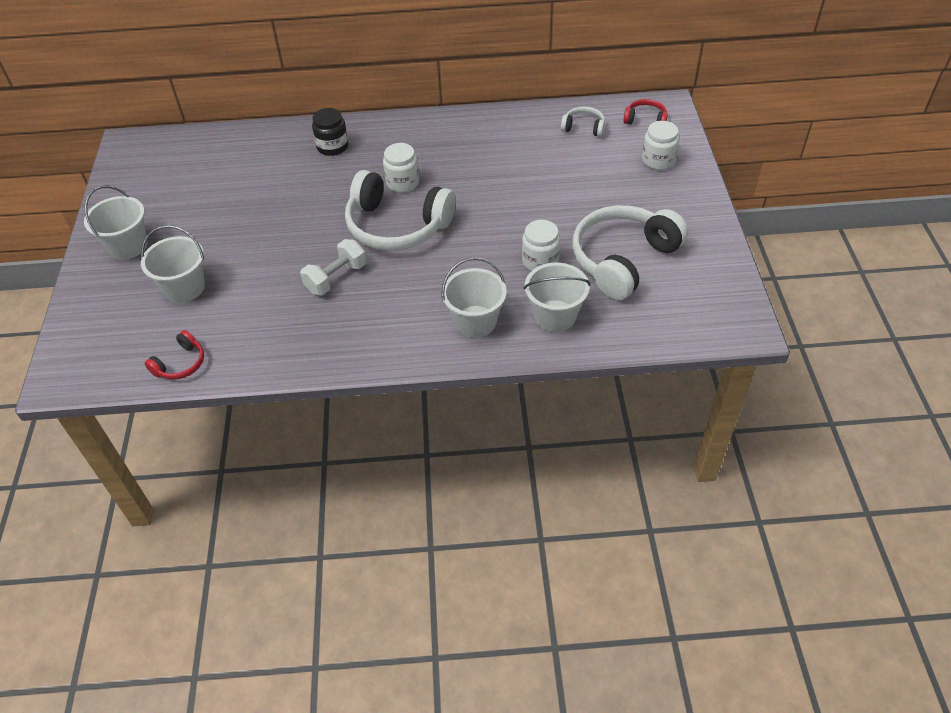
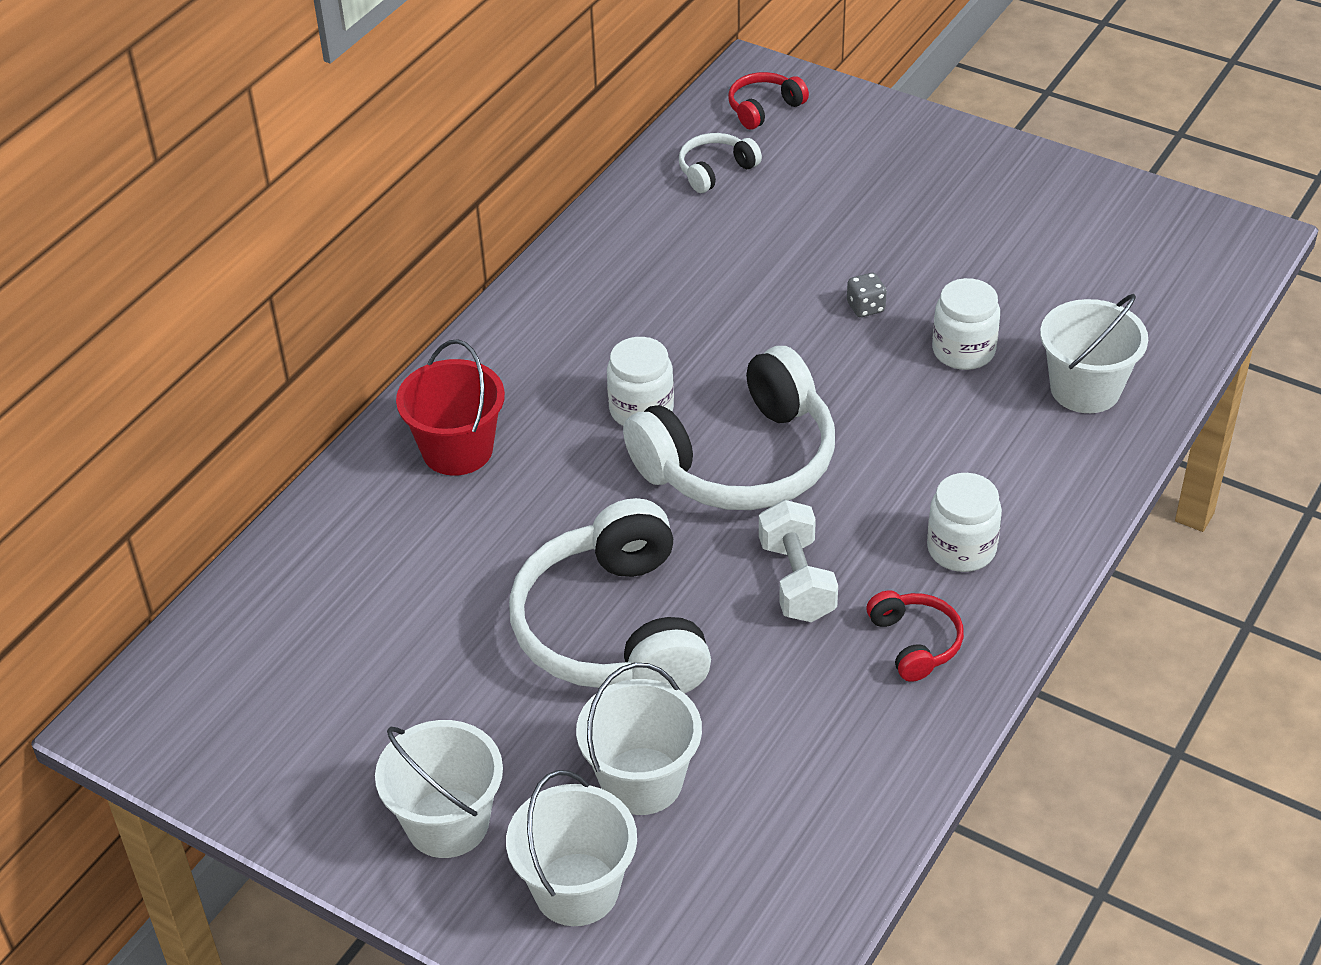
camera: 55 degrees left, 5 degrees down
(180, 364) = (831, 853): red headphones -> red headphones (915, 643)
(332, 147) = (457, 450): black jar -> red bucket
(475, 321) = (1028, 471): white bucket -> white bucket (576, 889)
(538, 216) = (865, 307): none -> grey dice
(622, 260) = (1032, 274): white headphones -> white headphones (612, 629)
(658, 160) = (863, 142): white jar -> white jar (961, 549)

